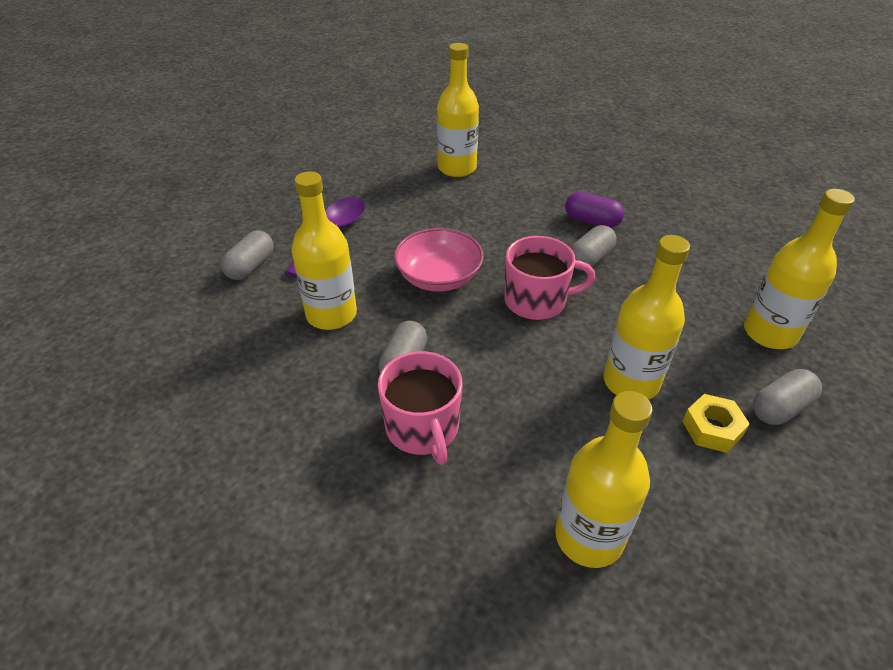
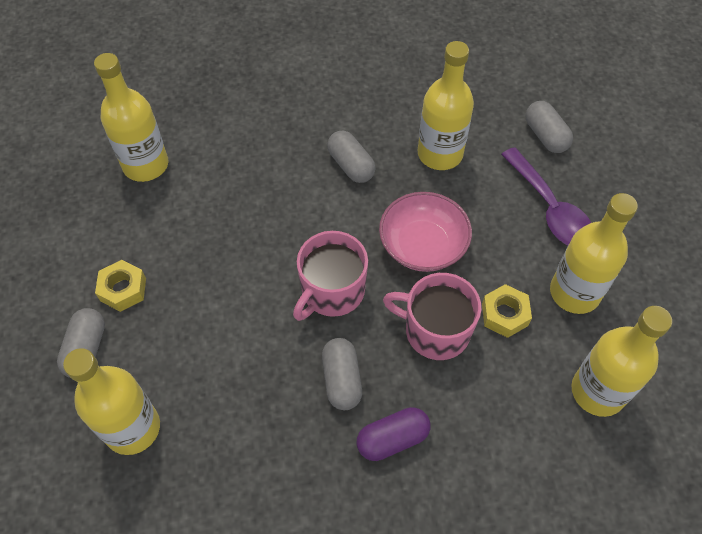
camera: 130 degrees right, 15 degrees up
(422, 428) = (289, 142): pink mug -> pink mug (435, 330)
(449, 217) = (504, 314): none -> yellow nut
(631, 382) = (201, 279): yellow bottle -> yellow bottle (574, 292)

